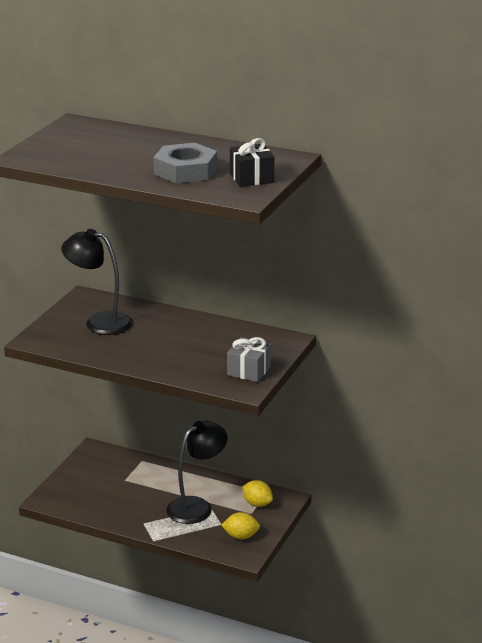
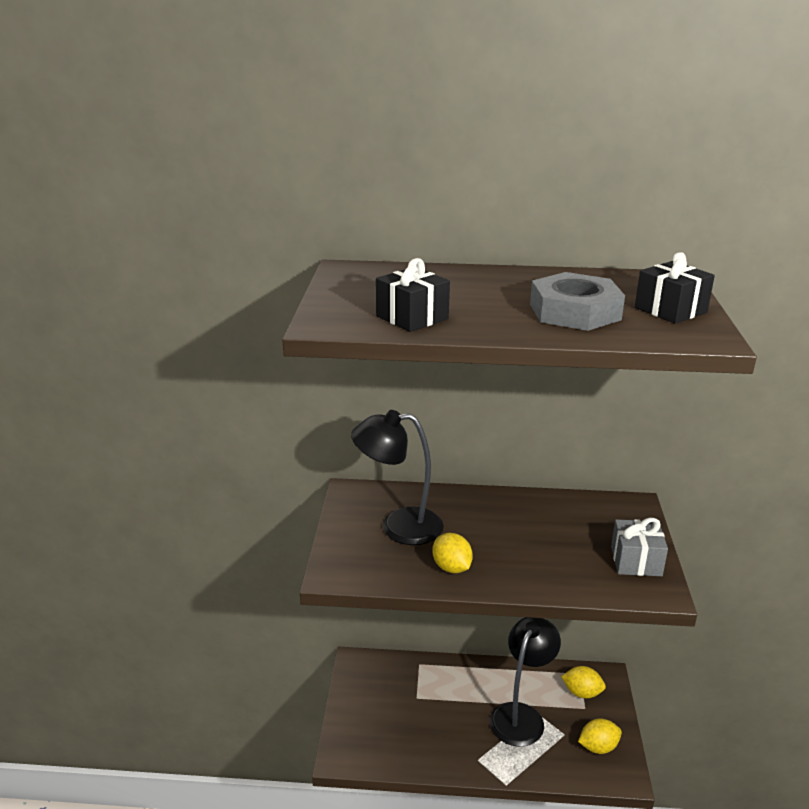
camera: 20 degrees left, 0 degrees up
(77, 160) = (412, 317): none -> black gift
(114, 351) = (451, 567): none -> yellow lemon

